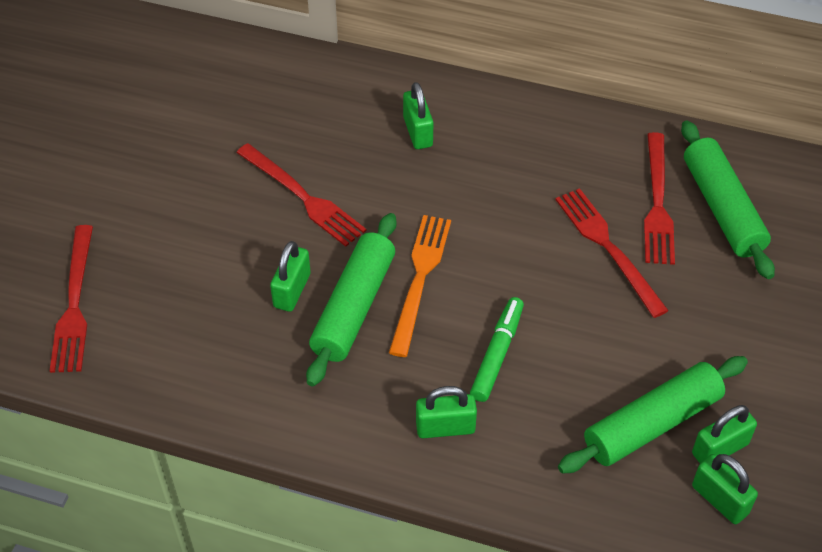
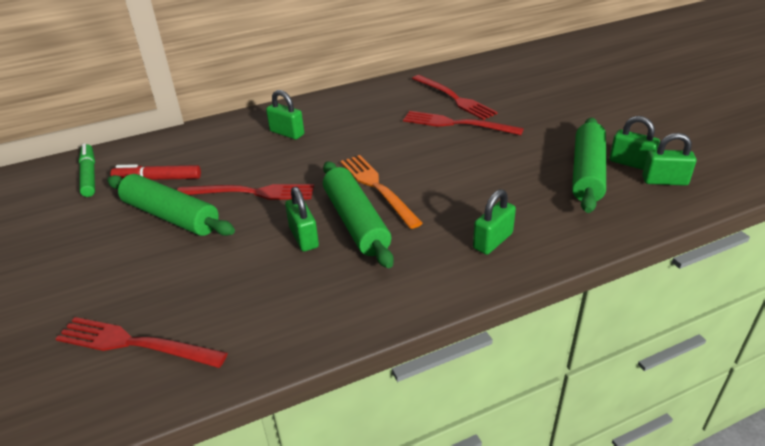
camera: 40 degrees left, 15 degrees down
(74, 303) = (135, 343): red fork -> red fork turned 150 degrees clockwise
(242, 116) = (158, 179): none -> red marker
(497, 354) = (469, 193): green marker -> green marker (89, 175)
(720, 449) = (630, 163): green padlock -> green padlock turned 75 degrees counterclockwise
(722, 208) = (485, 86): green rolling pin -> green rolling pin (171, 216)

